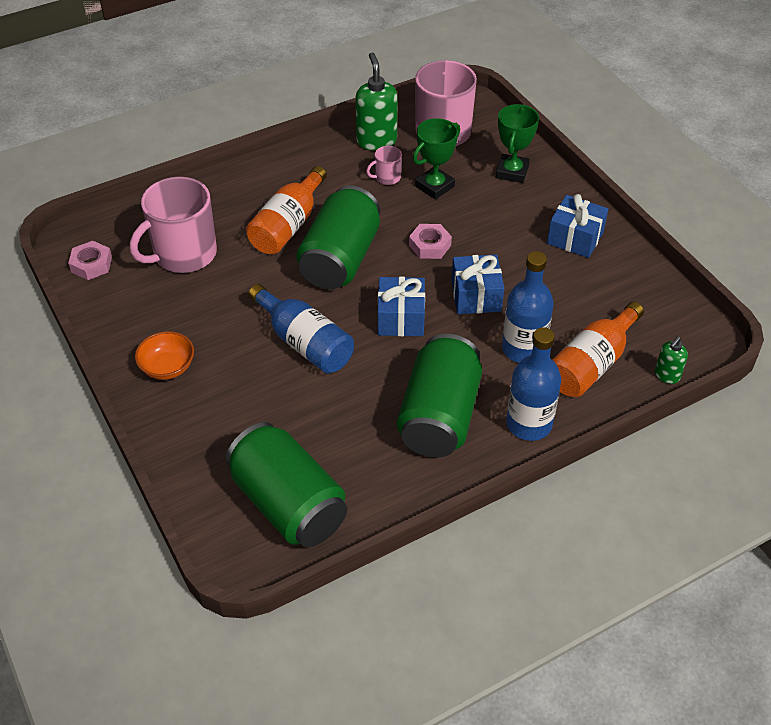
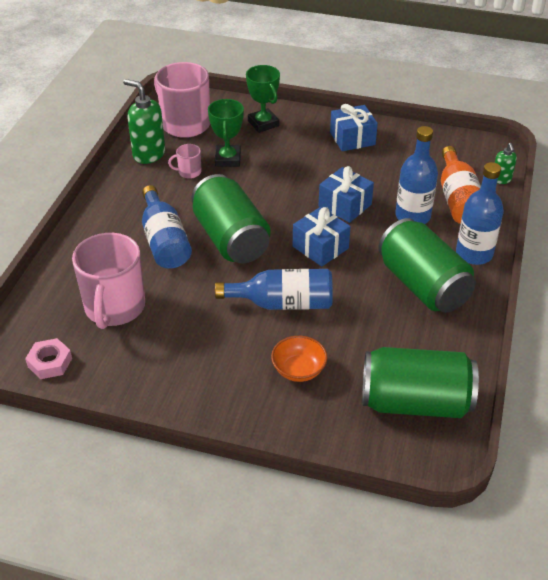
camera: 45 degrees left, 5 degrees down
(167, 367) = (213, 385): orange bowl -> orange bowl (298, 370)
(288, 226) = (164, 241): orange bottle -> blue bottle
(387, 177) = (189, 172): pink mug -> pink mug turned 60 degrees clockwise
(430, 245) = (275, 195): pink nut -> none

